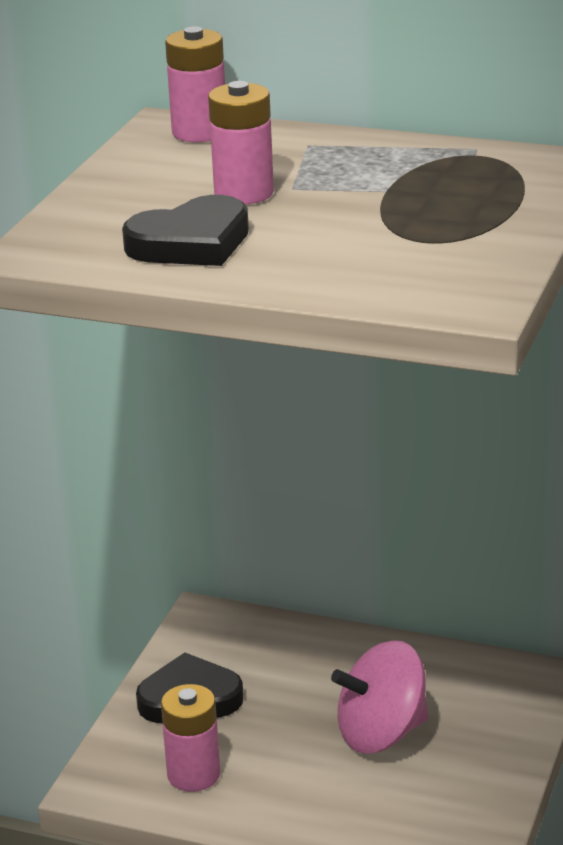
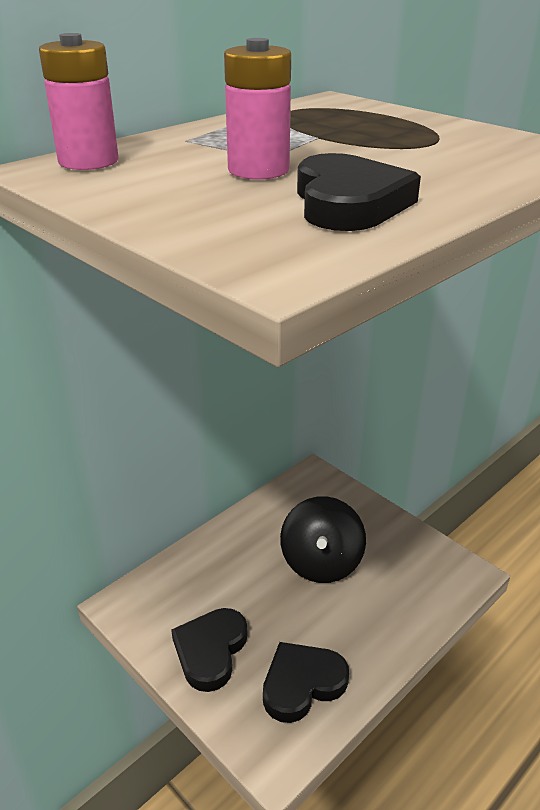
camera: 65 degrees left, 5 degrees up
(193, 774) = (302, 684): pink battery -> black heart
(381, 733) = (321, 562): pink spinning top -> black spinning top

